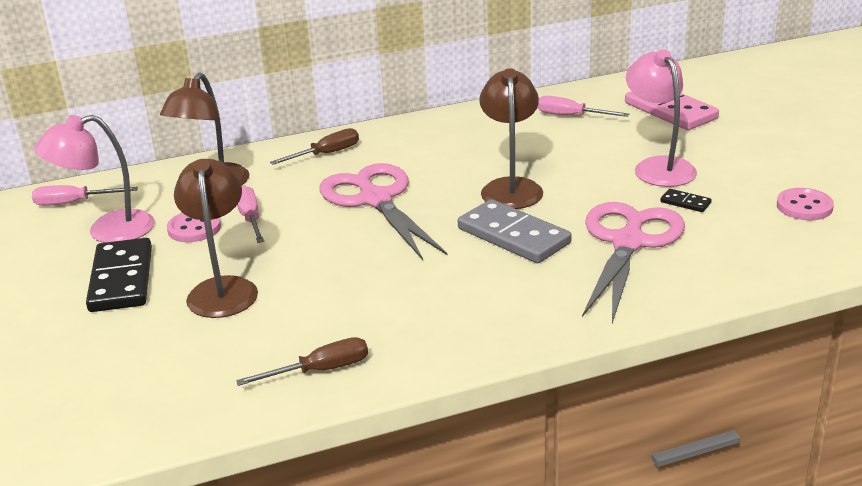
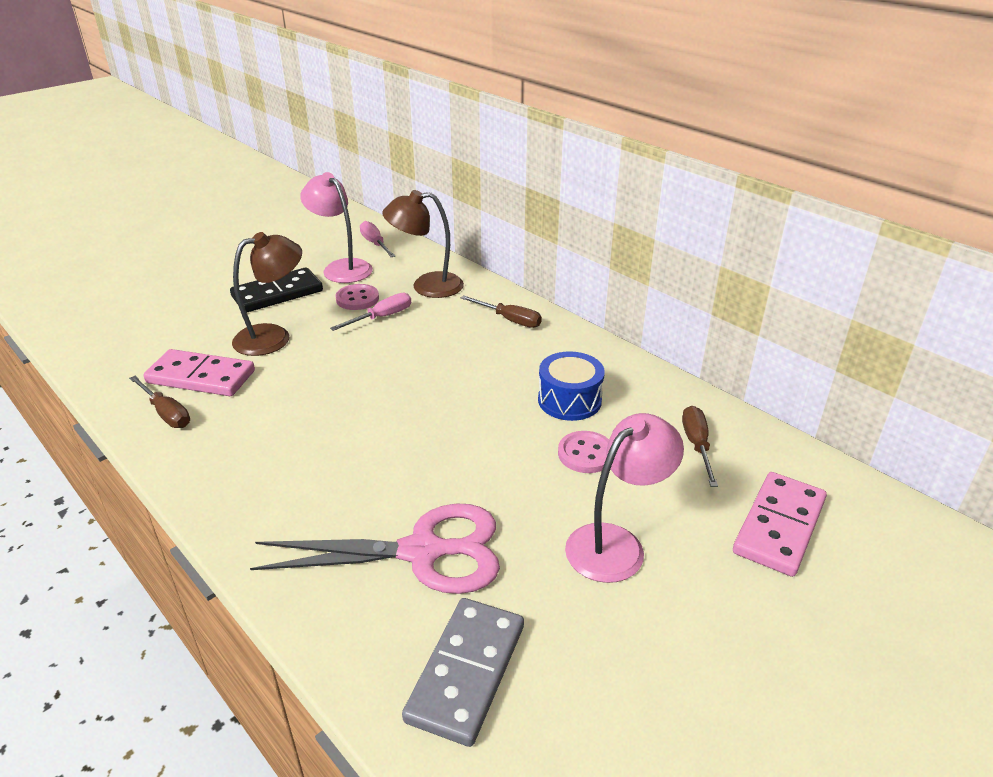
camera: 65 degrees right, 5 degrees up
(264, 343) = (201, 377): none -> pink domino
(376, 199) = (440, 367): pink scissors -> none
(478, 151) = (569, 400): none -> blue drum
(511, 187) = (504, 440): brown lamp -> none
(513, 236) = (406, 464): grey domino -> grey domino (466, 672)
(570, 116) = (697, 445): pink screwdriver -> brown screwdriver
(685, 202) = (537, 585): black domino -> none
(804, 206) = (586, 715): pink button -> pink button (585, 454)

